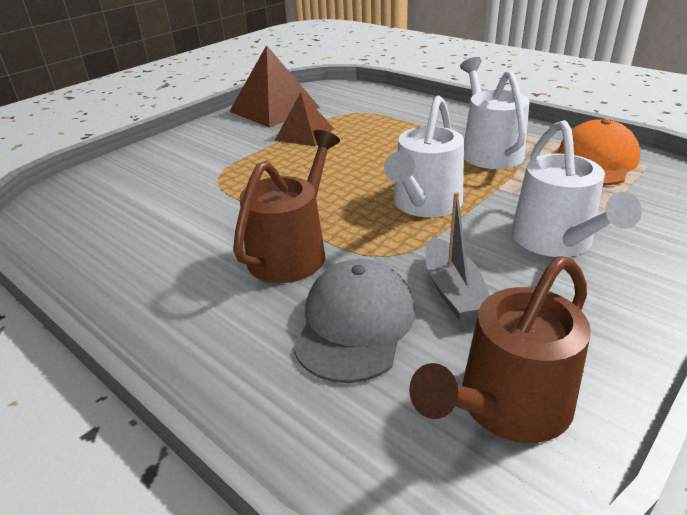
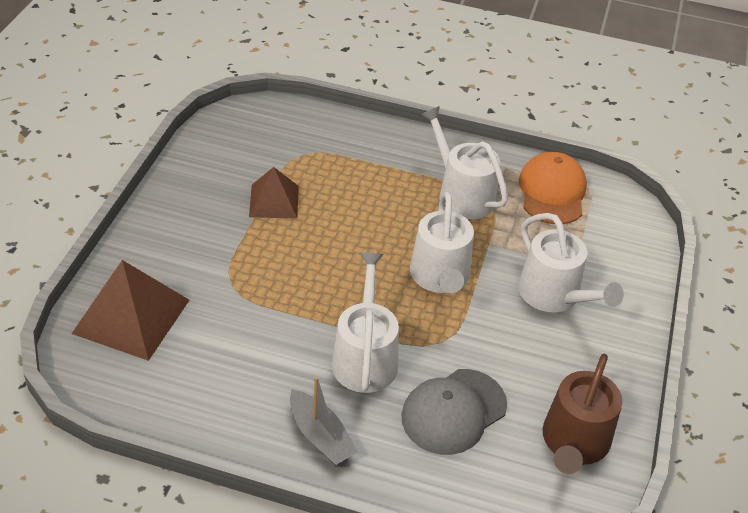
camera: 30 degrees left, 10 degrees up
(274, 109) = (211, 163): brown pyramid -> brown pyramid (131, 316)
(292, 251) = (365, 357): brown watering can -> white watering can
(355, 324) = (453, 411): grey cap -> grey cap turned 120 degrees counterclockwise
(453, 290) = (504, 363): grey boat -> grey boat (320, 436)

